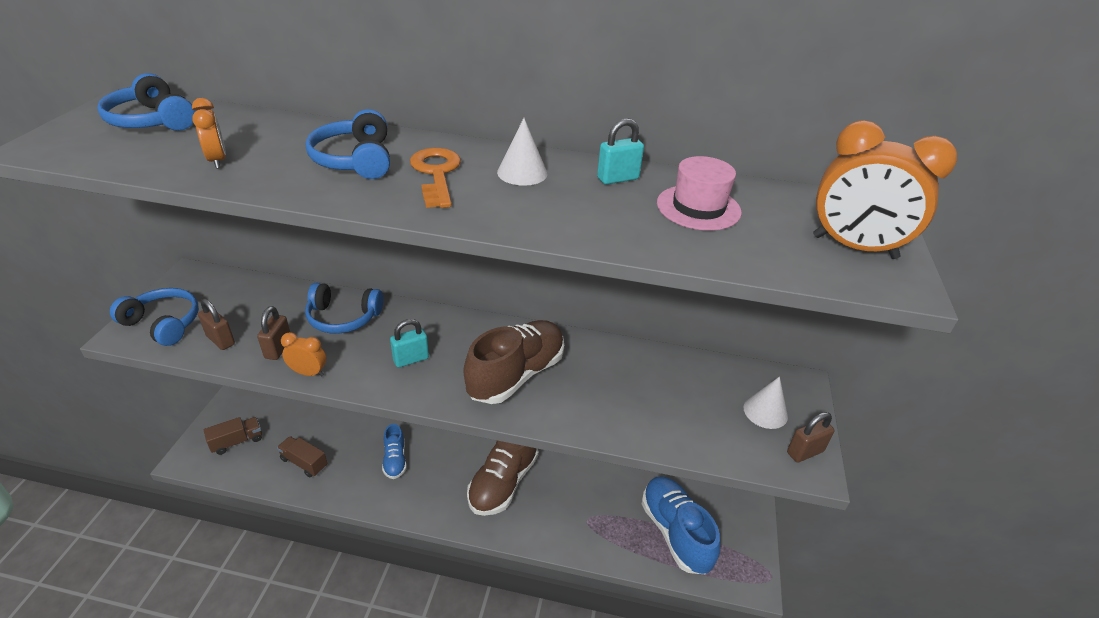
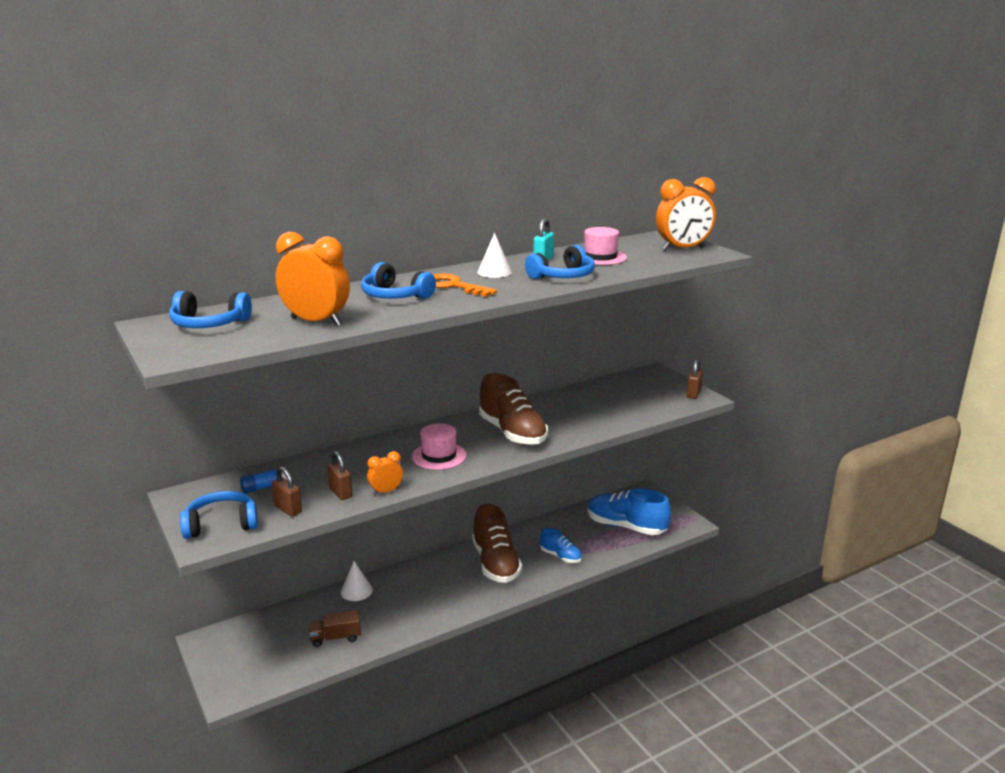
camera: 40 degrees left, 15 degrees down
(217, 160) = (316, 322): orange clock -> orange clock, size x1.91
(220, 340) = (288, 509): brown padlock -> brown padlock turned 45 degrees clockwise
(237, 441) = (256, 661): brown truck -> none
(245, 303) = (264, 487): none -> blue glue stick
(343, 318) = (354, 461): blue headphones -> blue headphones (563, 276)
(395, 460) = (404, 596): blue shoe -> blue shoe (560, 556)
(411, 359) = (439, 456): turquoise padlock -> pink hat
(516, 375) = (512, 433): brown shoe -> brown shoe turned 150 degrees clockwise
(765, 411) = (656, 388): white cone -> white cone (356, 591)

